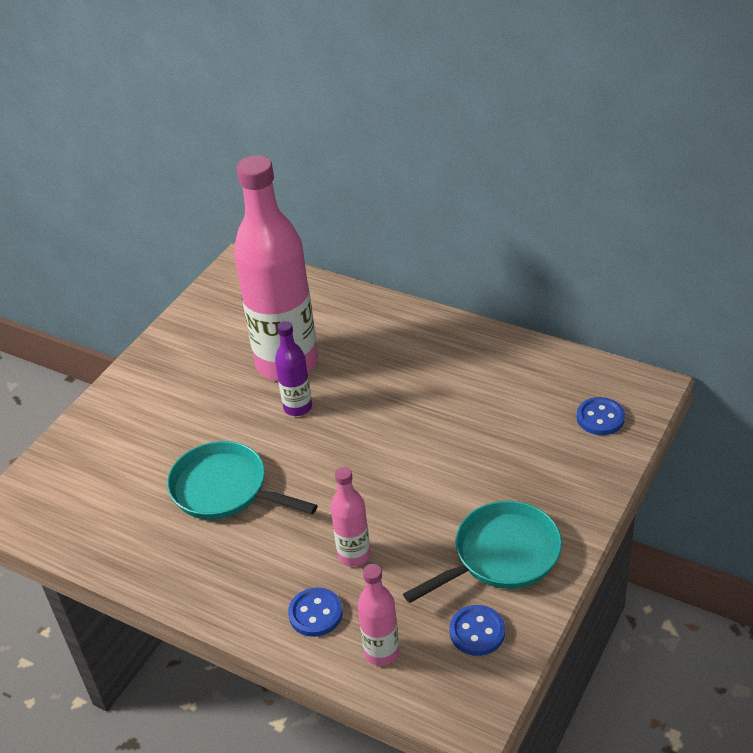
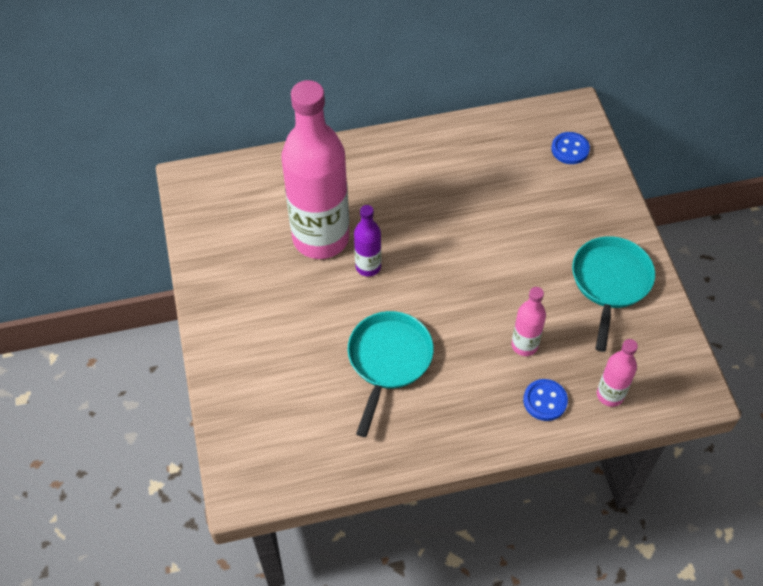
camera: 45 degrees left, 15 degrees up
(225, 489) = (388, 361): turquoise pan -> turquoise pan turned 120 degrees clockwise
(477, 632) = (648, 341): blue button -> none

